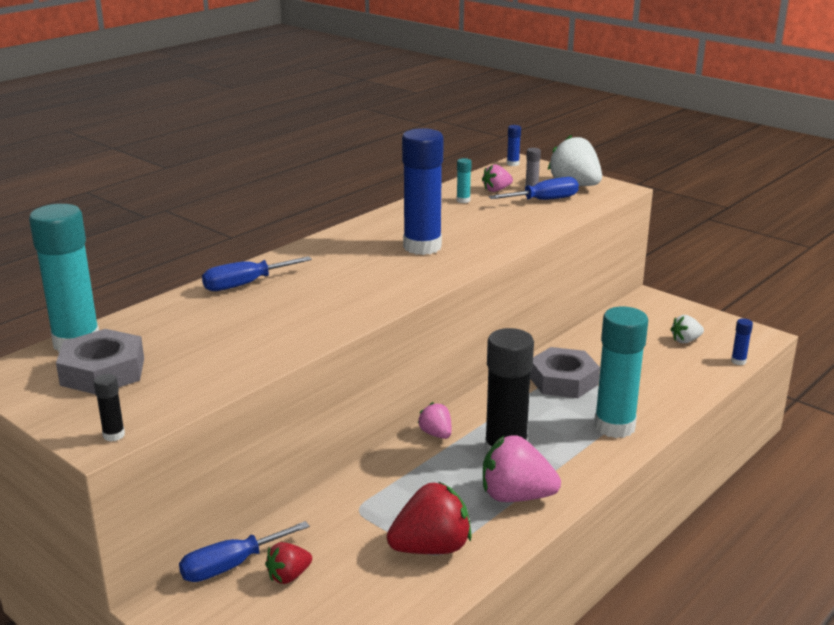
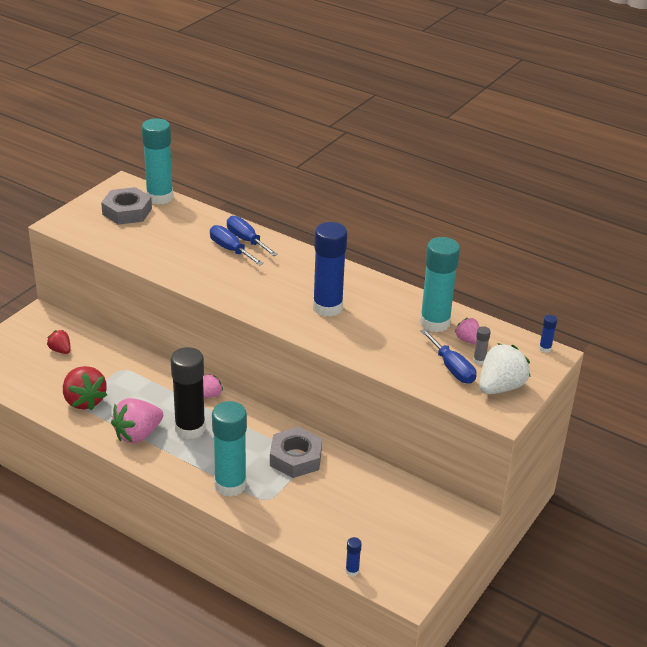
camera: 80 degrees right, 10 degrees up
(114, 435) = (61, 227): black glue stick -> none
(231, 566) = (70, 329): blue screwdriver -> blue screwdriver (230, 250)
(463, 200) = (434, 323): turquoise glue stick -> turquoise glue stick, size x2.50
(516, 496) = (138, 435): pink strawberry -> pink strawberry turned 135 degrees counterclockwise
(685, 340) = (384, 537): white strawberry -> none

